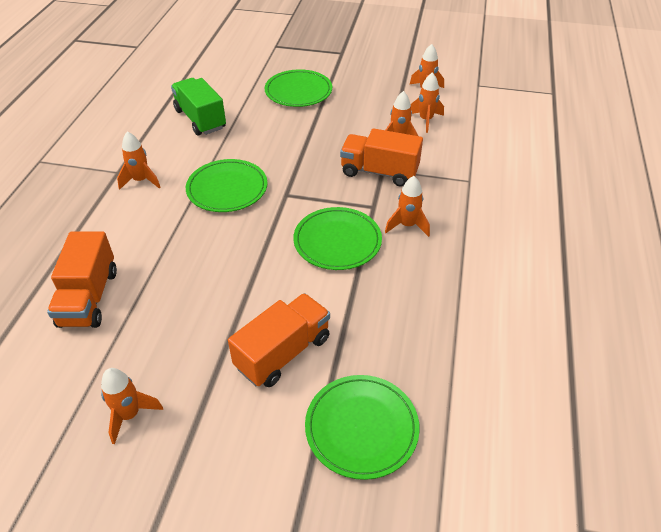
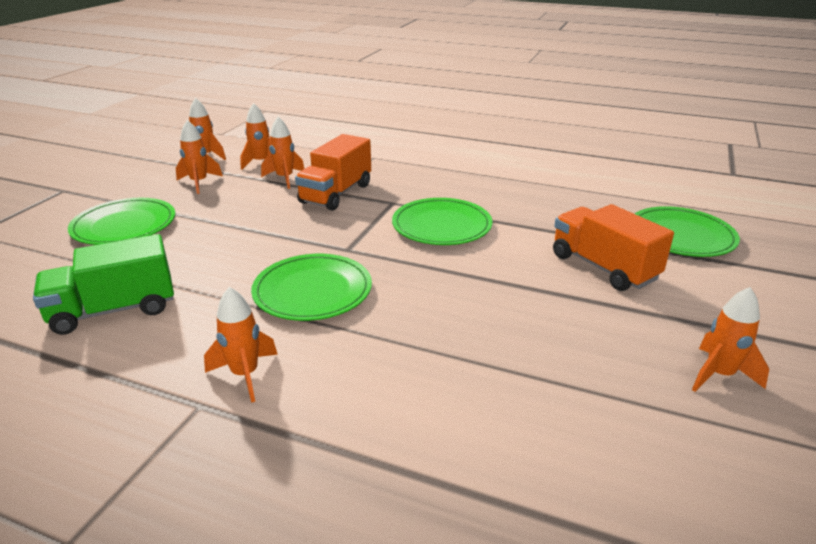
camera: 80 degrees left, 15 degrees down
(89, 298) = (519, 425): orange truck -> none
(407, 225) = (428, 190): orange rocket -> orange rocket (199, 183)

